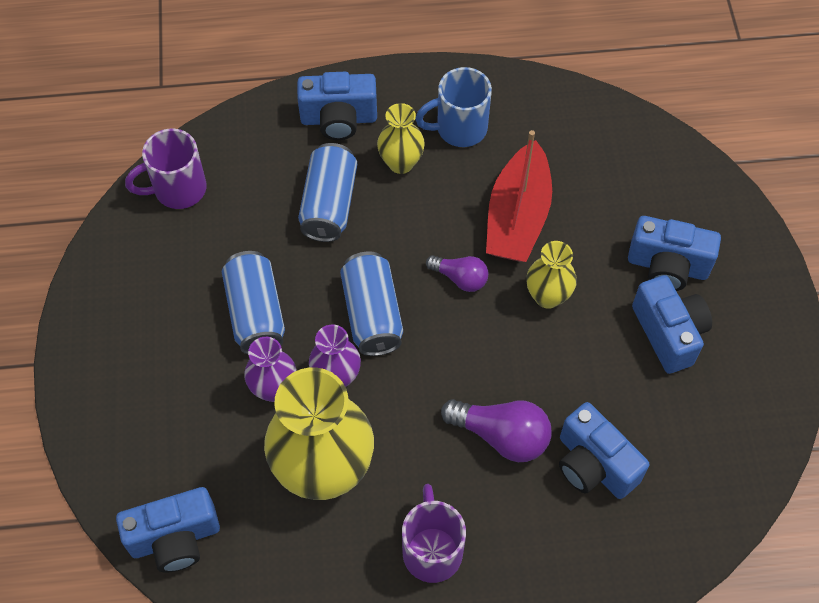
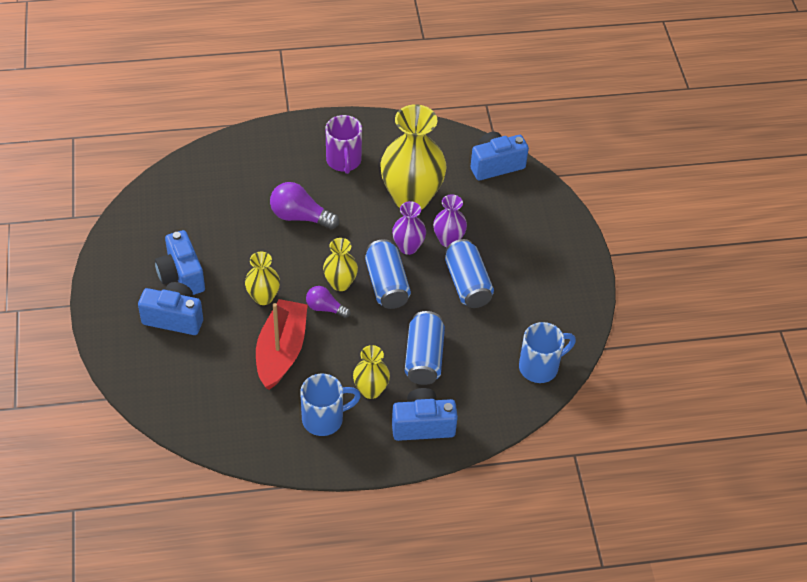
camera: 175 degrees right, 10 degrees down
(178, 189) = (540, 367): purple mug -> blue mug
(439, 317) = (340, 283): none -> yellow vase
(594, 465) = (243, 202): blue camera -> none

